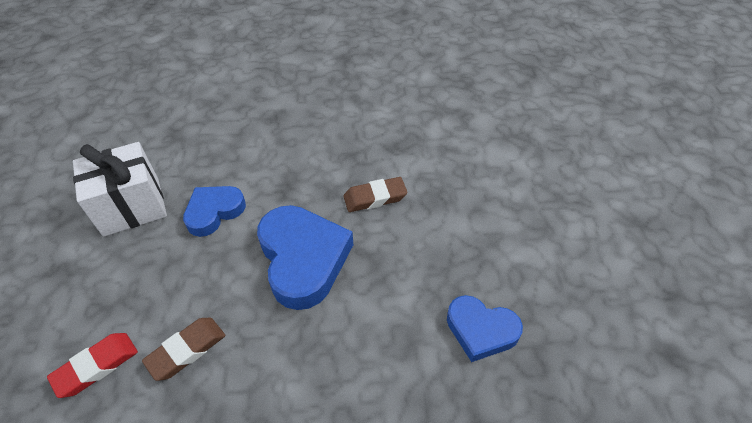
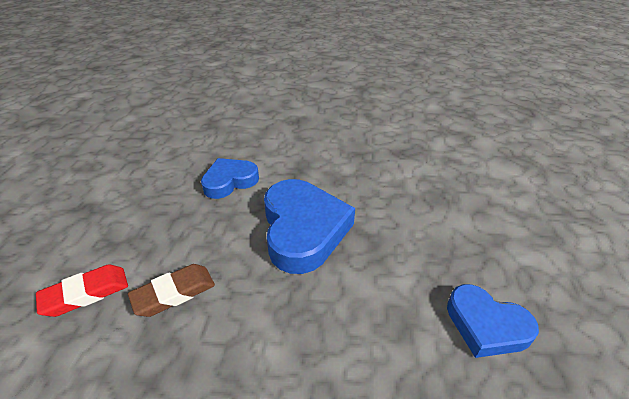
camera: 10 degrees right, 10 degrees down
(132, 207) = (161, 169): white gift -> none
(375, 198) = (378, 189): brown eraser -> none

